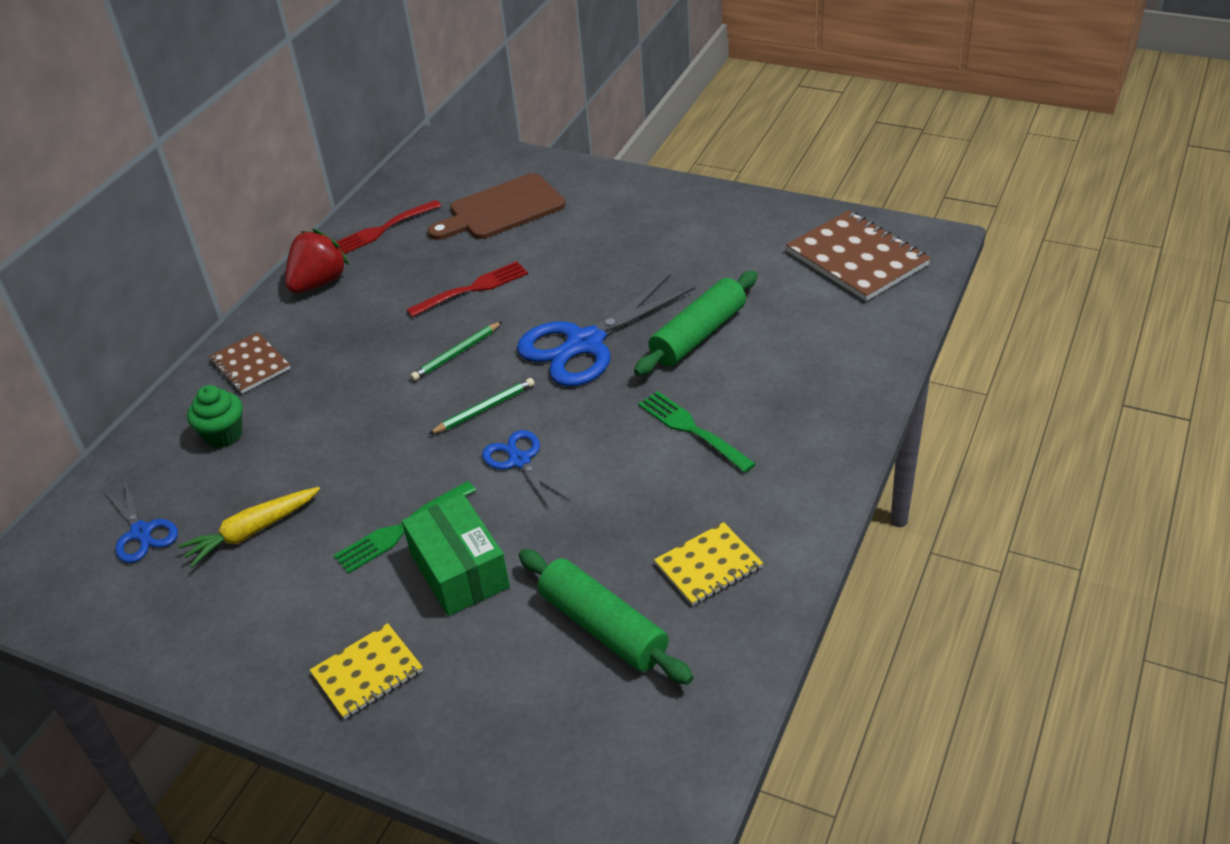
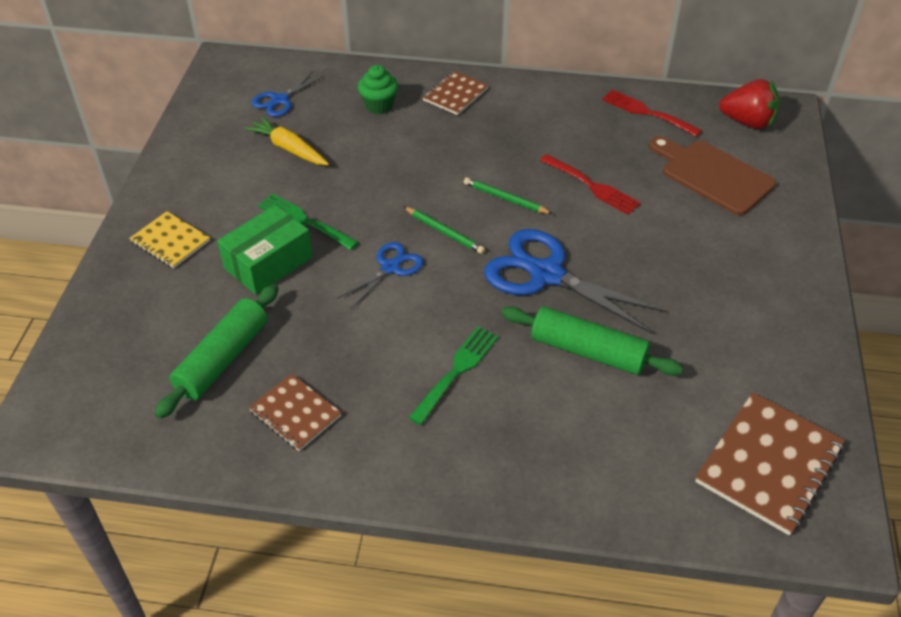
camera: 70 degrees right, 5 degrees up
(319, 283) = (563, 99): red strawberry -> red strawberry (747, 122)
(708, 566) = (295, 414): yellow notebook -> brown notebook

